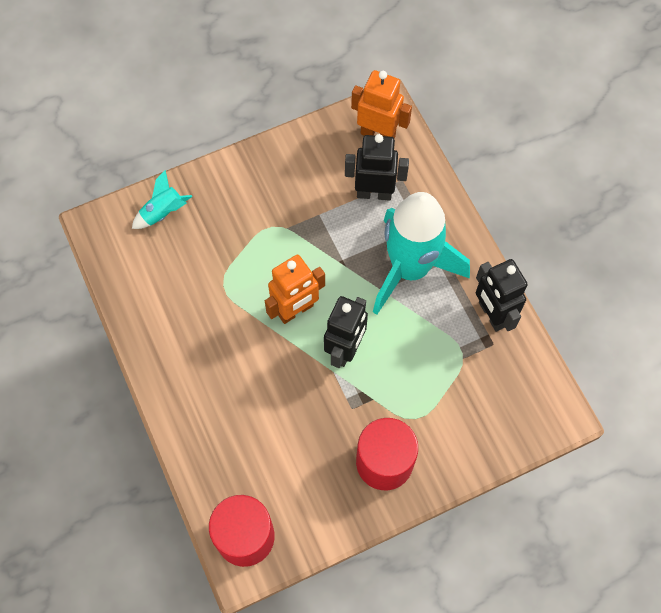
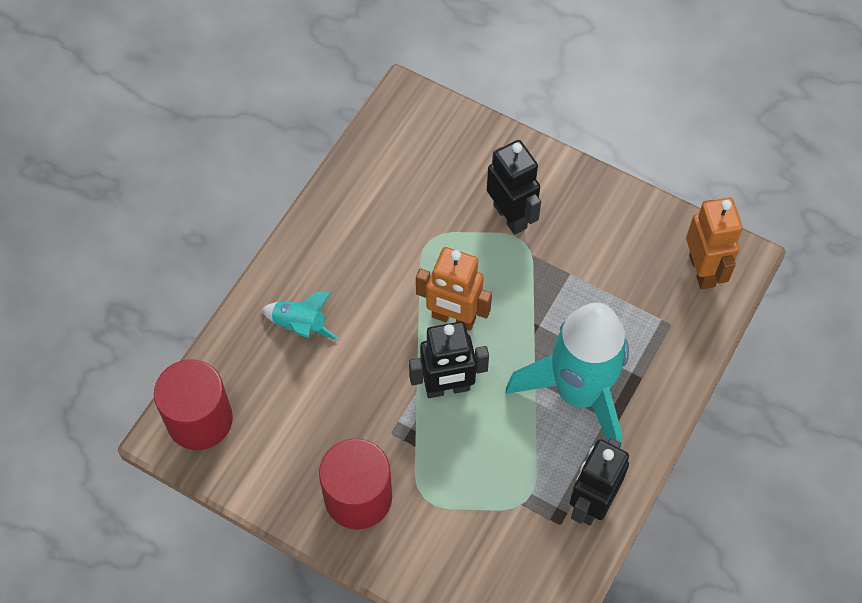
camera: 55 degrees right, 5 degrees down
(163, 213) = (462, 142): turquoise rocket -> turquoise rocket (300, 325)
(374, 193) = (634, 308): black robot -> black robot (510, 216)

